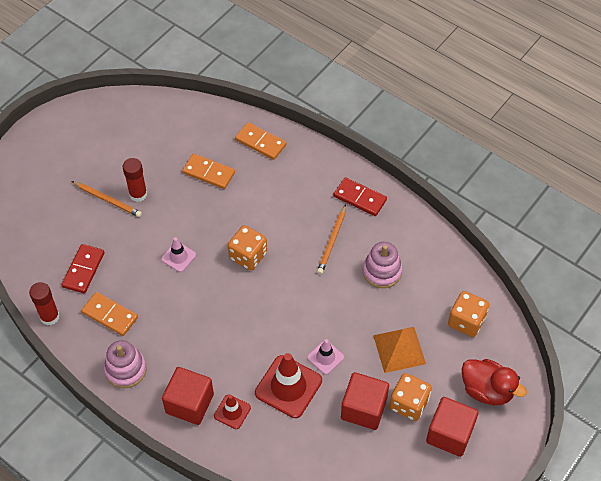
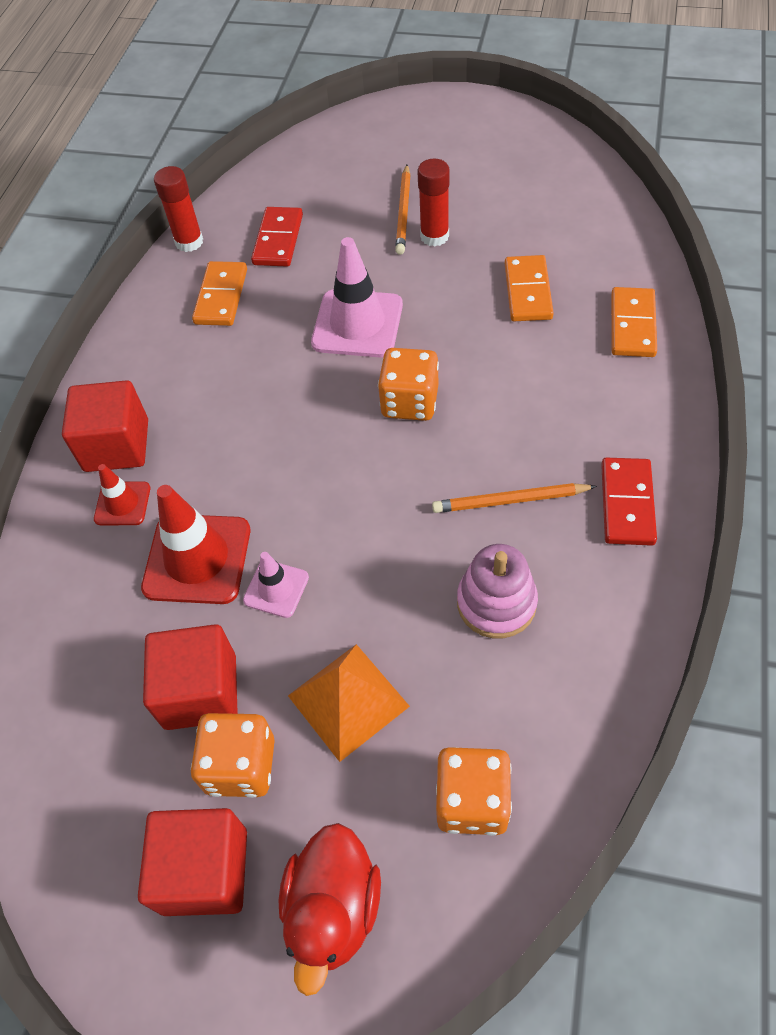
camera: 70 degrees right, 0 degrees up
(83, 270) = (278, 240): red domino -> red domino turned 75 degrees counterclockwise
(125, 369) = (142, 351): pink stacking toy -> none
(178, 257) = (357, 324): pink traffic cone -> pink traffic cone, size x1.84

